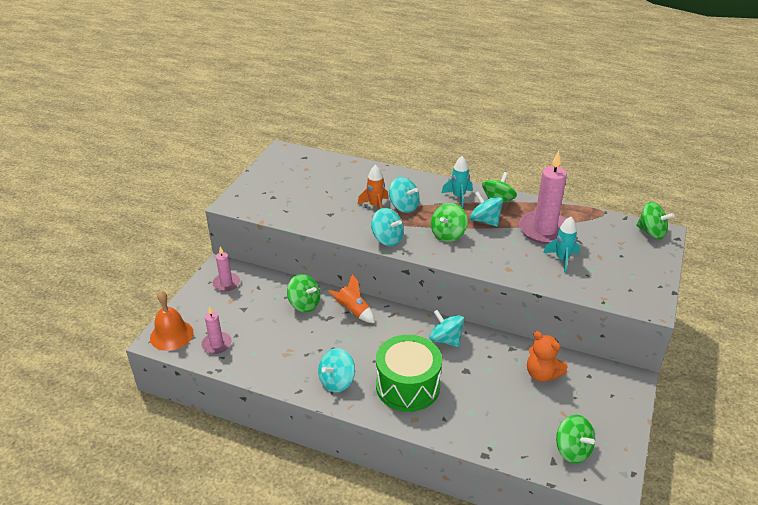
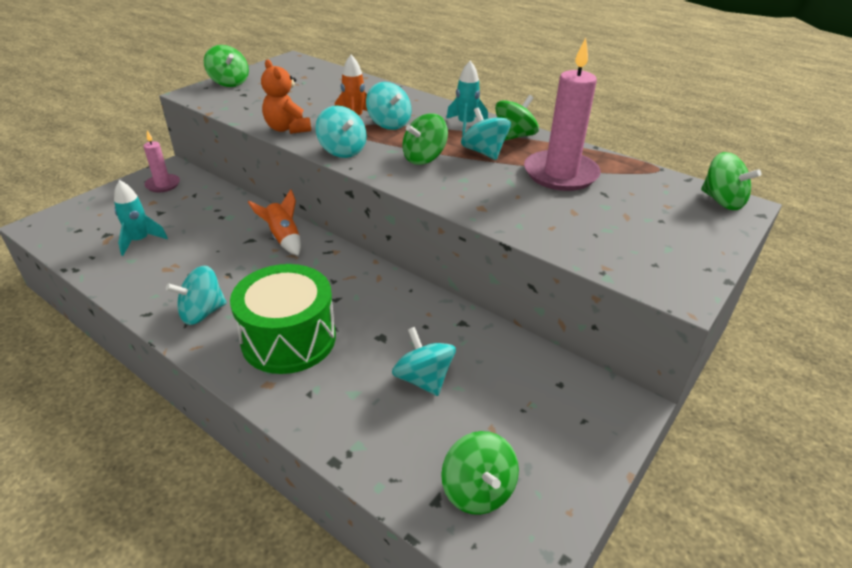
camera: 15 degrees right, 0 degrees up
(171, 335) = (58, 223): orange bell -> none
(216, 344) = (97, 242): pink candle -> none
(304, 304) = (232, 220): green spinning top -> green spinning top (229, 83)
(446, 339) = (378, 293): turquoise spinning top -> turquoise spinning top (423, 379)
(542, 374) = (488, 366): orange teddy bear -> orange teddy bear (287, 129)
(562, 259) = (567, 210): turquoise rocket -> turquoise rocket (140, 241)

